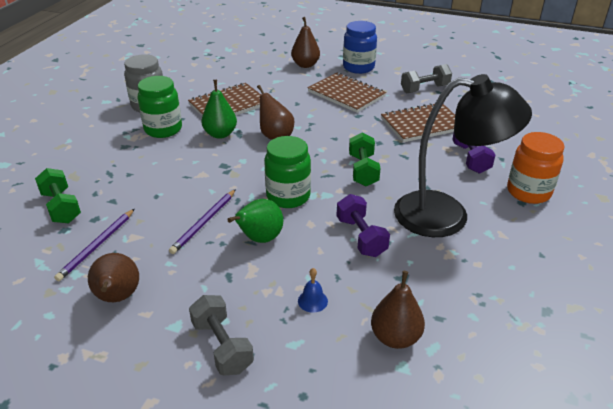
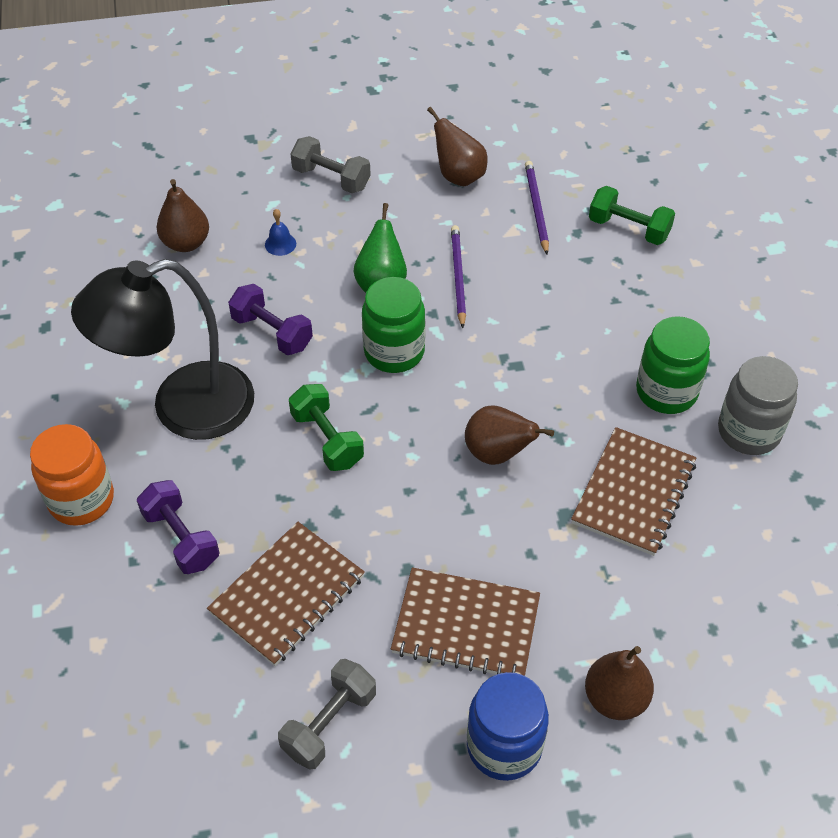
camera: 150 degrees right, 15 degrees up
(220, 134) = (578, 420): green pear -> none

